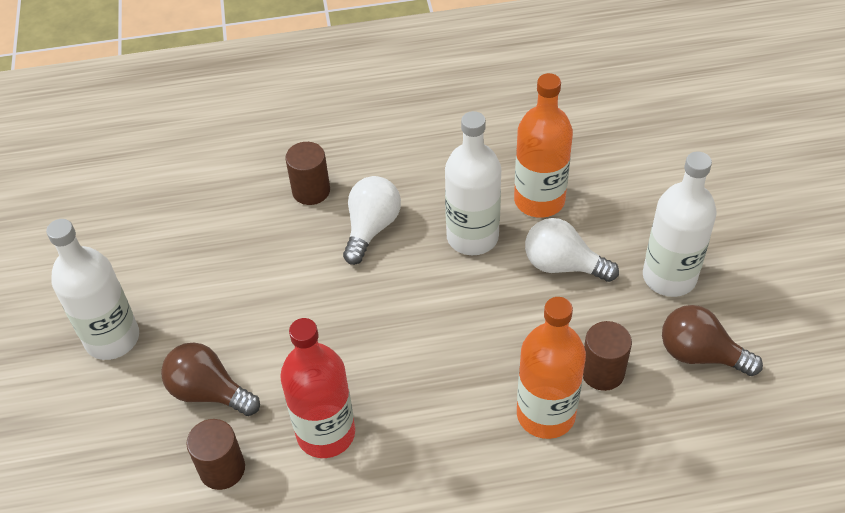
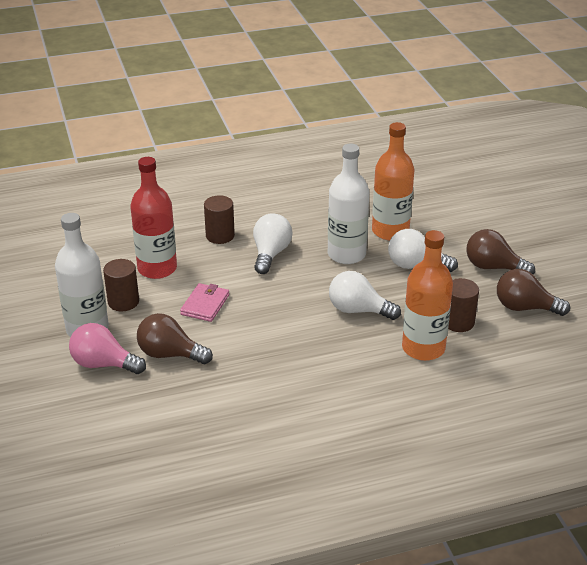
camera: 10 degrees left, 15 degrees down
(122, 400) = (103, 364): none -> pink light bulb
(222, 469) = (191, 397): brown cylinder -> brown cylinder (123, 302)
(270, 310) = (205, 305): none -> pink wallet
(326, 433) = (264, 371): red bottle -> red bottle (157, 268)
(470, 338) = (358, 310): none -> white light bulb
(669, 277) = (493, 267): white bottle -> brown light bulb

